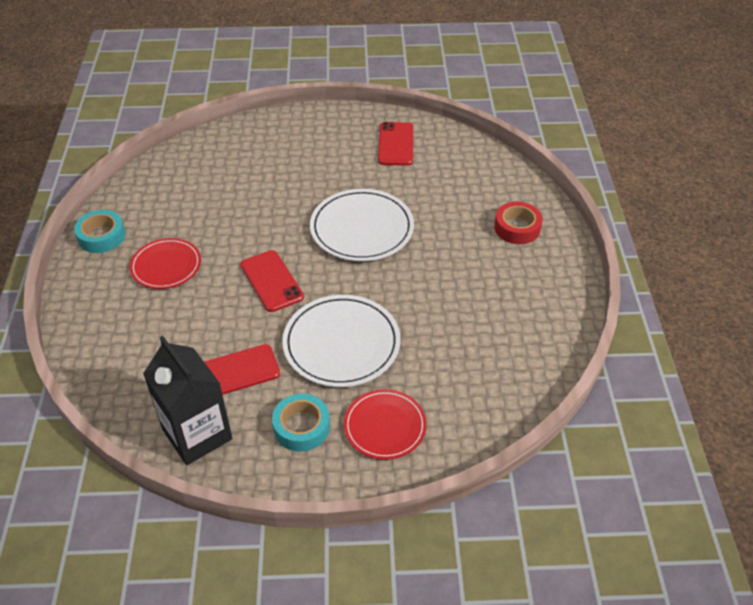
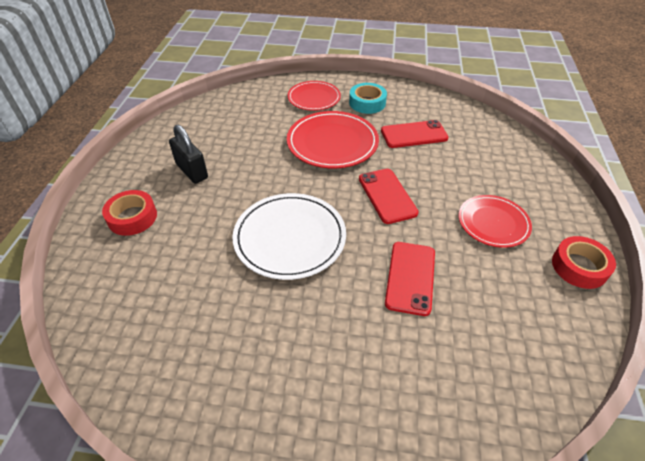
camera: 170 degrees left, 0 degrees up
(101, 236) = (579, 267): turquoise tape -> red tape
(197, 434) = (435, 106): black carton -> none
(341, 344) = (332, 143): white plate -> red plate
(396, 144) = (202, 368): red phone -> red phone (410, 277)
(491, 282) = (192, 171): none -> black padlock

